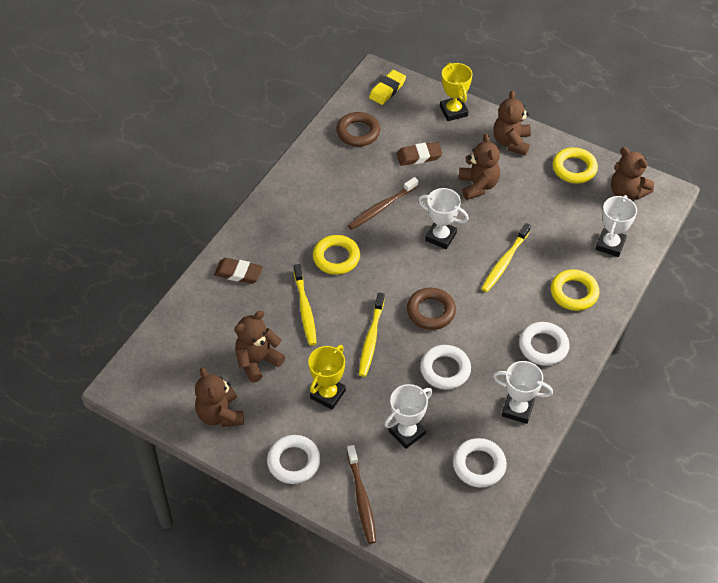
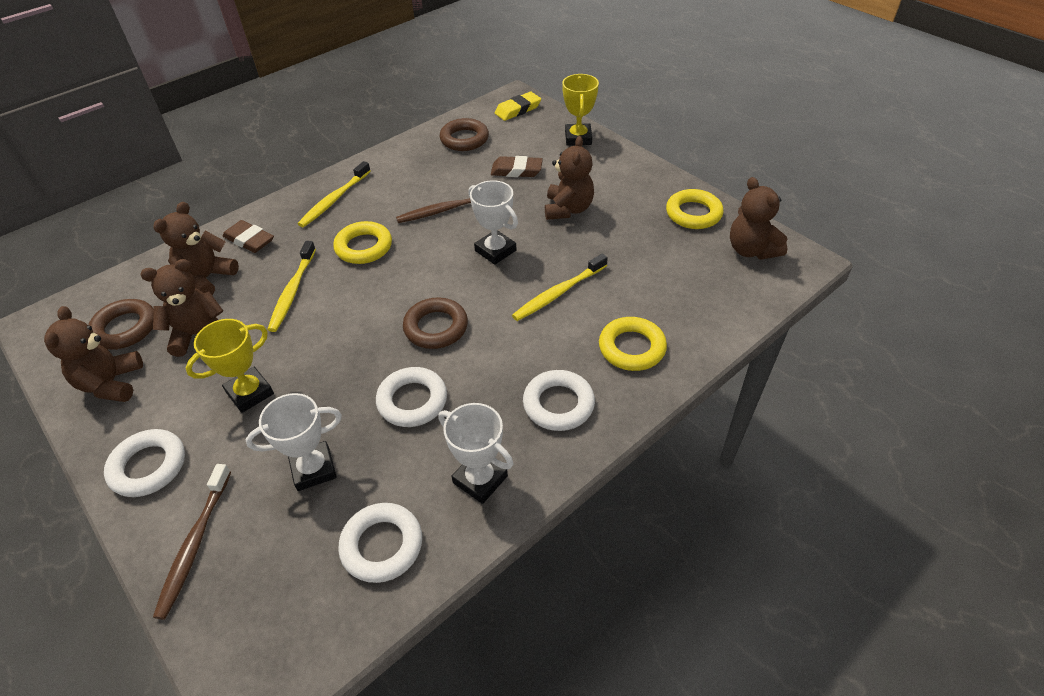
camera: 20 degrees right, 5 degrees down
(196, 371) = (125, 328): none -> brown ring
(371, 339) = (345, 341): yellow toothbrush -> yellow toothbrush (334, 200)
(511, 142) = (629, 176): brown teddy bear -> brown teddy bear (207, 278)
(610, 245) = (705, 302): white trophy -> none

